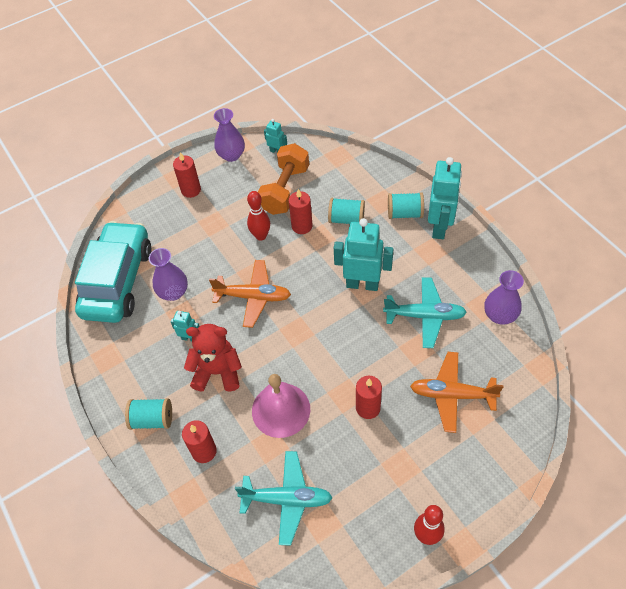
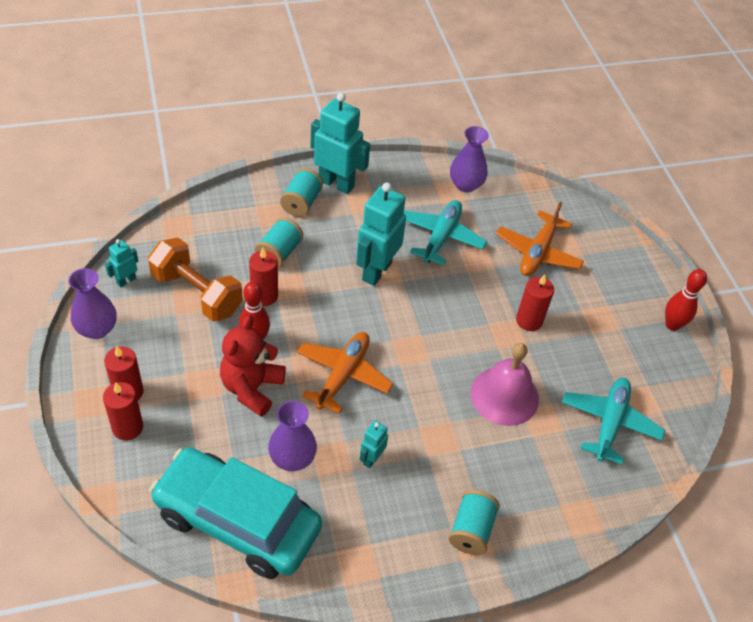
camera: 80 degrees left, 5 degrees down
(204, 451) = (531, 485): red candle -> red candle (127, 427)
(217, 372) = (432, 442): red teddy bear -> red teddy bear (252, 388)

